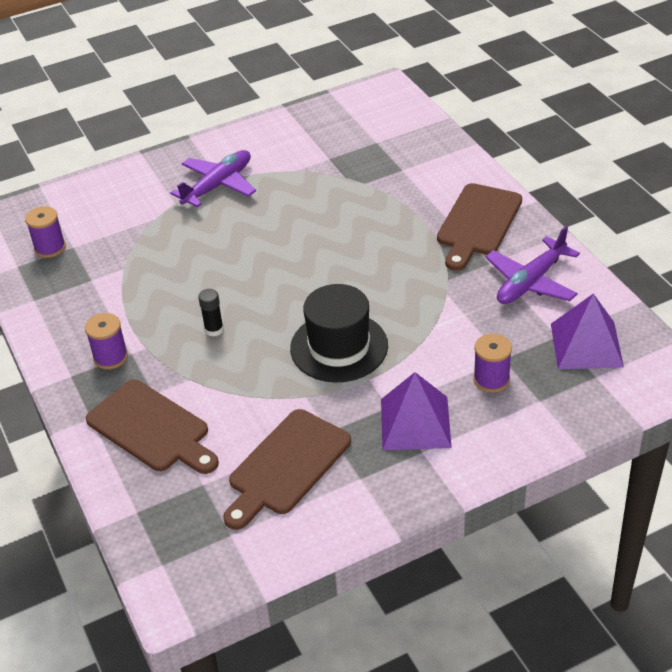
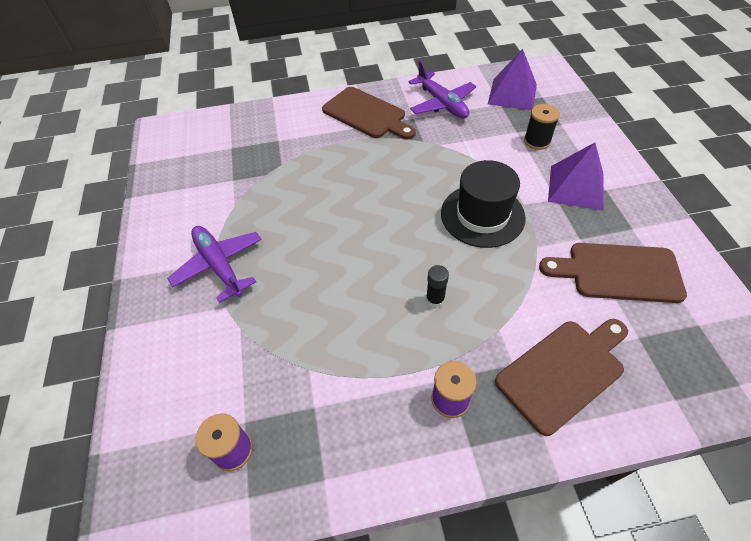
camera: 75 degrees left, 10 degrees up
(286, 466) = (618, 272): brown cutting board -> brown cutting board turned 135 degrees clockwise
(491, 379) = (537, 141): purple spool -> black spool

